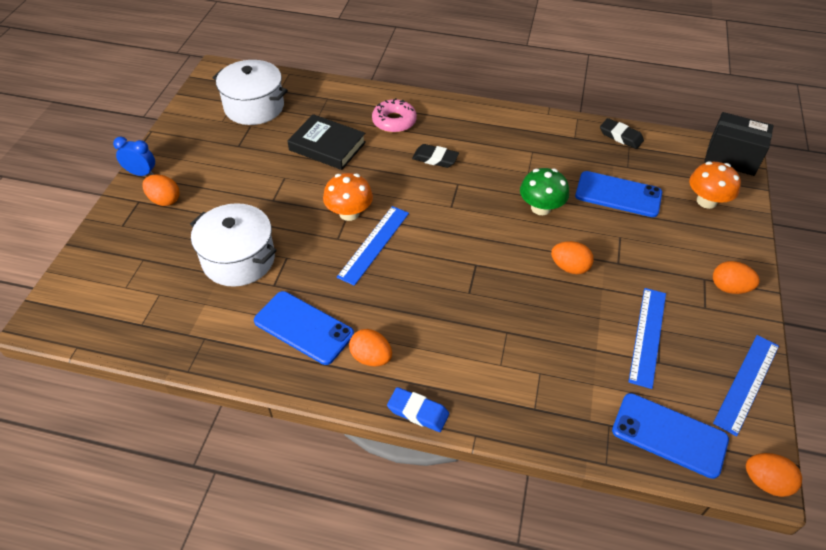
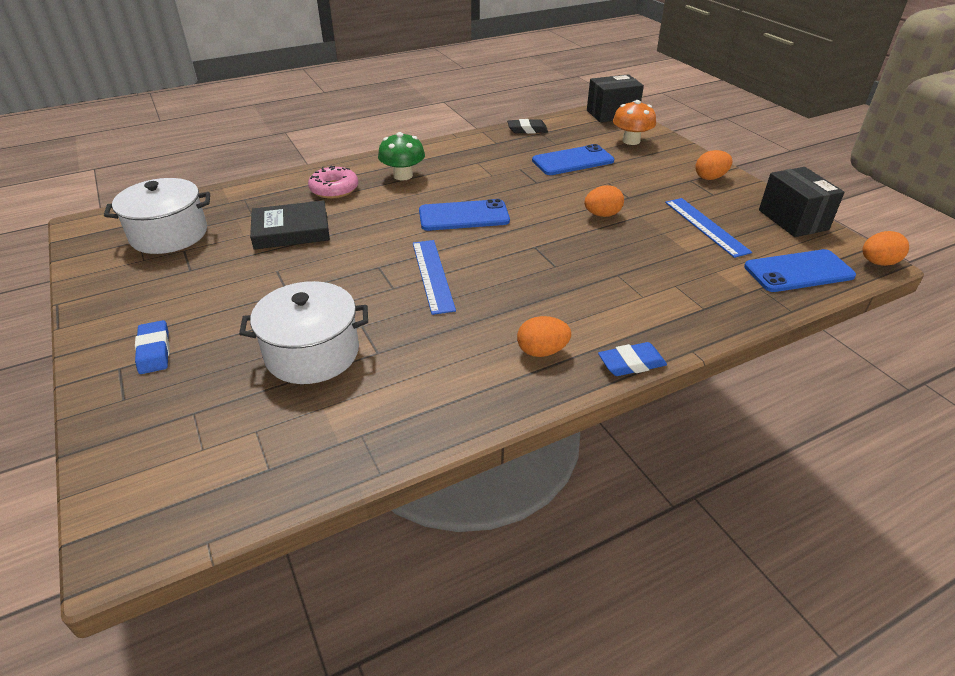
camera: 40 degrees left, 10 degrees down
(141, 173) = (91, 343): blue clock -> none
(164, 200) = (154, 351): orange egg -> blue eraser
(303, 328) = (452, 366): blue phone -> blue phone (464, 216)
(349, 213) = (379, 265): orange mushroom -> none
(435, 159) = (406, 198): black eraser -> none
(541, 208) = (532, 191): green mushroom -> green mushroom (403, 175)
(747, 383) = (793, 220): blue ruler -> black box

